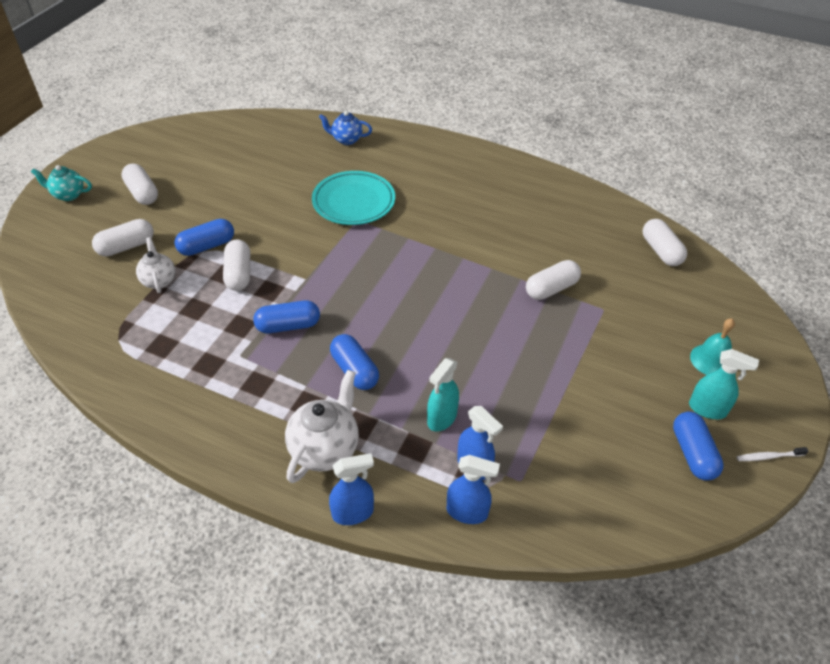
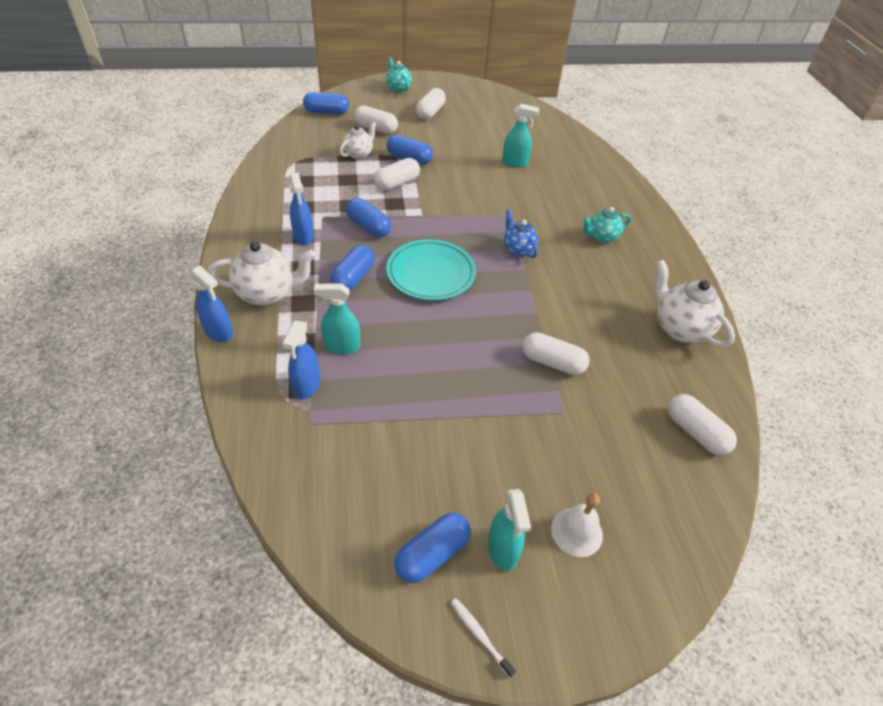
camera: 55 degrees right, 0 degrees up
(48, 272) = (327, 112): none -> blue capsule
(287, 179) = (515, 163): none -> turquoise spray bottle
(346, 140) = (593, 172): blue teapot -> blue teapot (518, 249)
(354, 202) = (528, 204): turquoise plate -> turquoise plate (431, 274)
(433, 183) = (601, 237): none -> turquoise teapot
(467, 512) = (257, 399): blue spray bottle -> blue spray bottle (303, 237)
(563, 201) = (679, 328): none -> white teapot
(661, 251) = (695, 432): white capsule -> white capsule turned 75 degrees counterclockwise
(711, 360) = (576, 532): turquoise bell -> white bell

